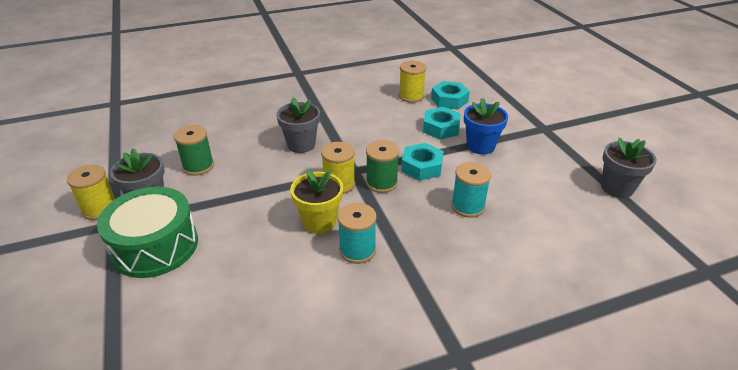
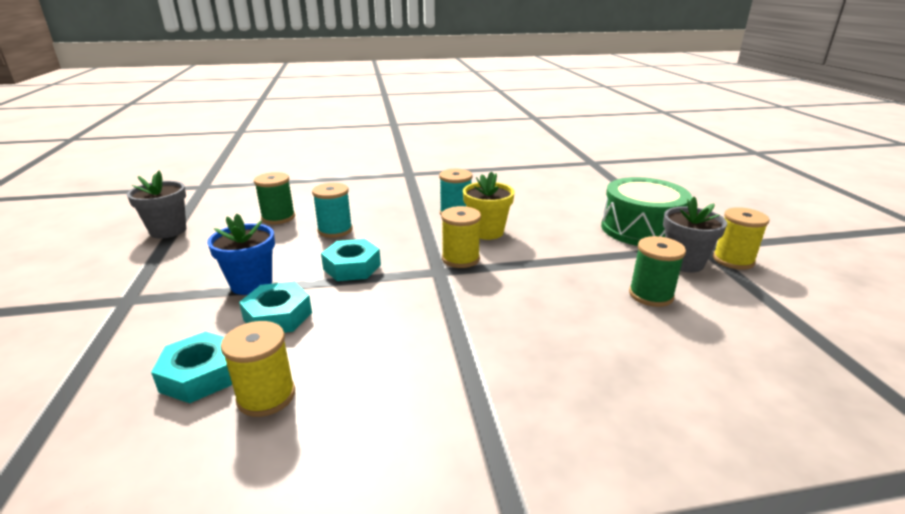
camera: 170 degrees left, 10 degrees down
(301, 144) = (507, 311): grey flower pot -> none
(381, 183) = (410, 256): green spool -> green spool (278, 217)

